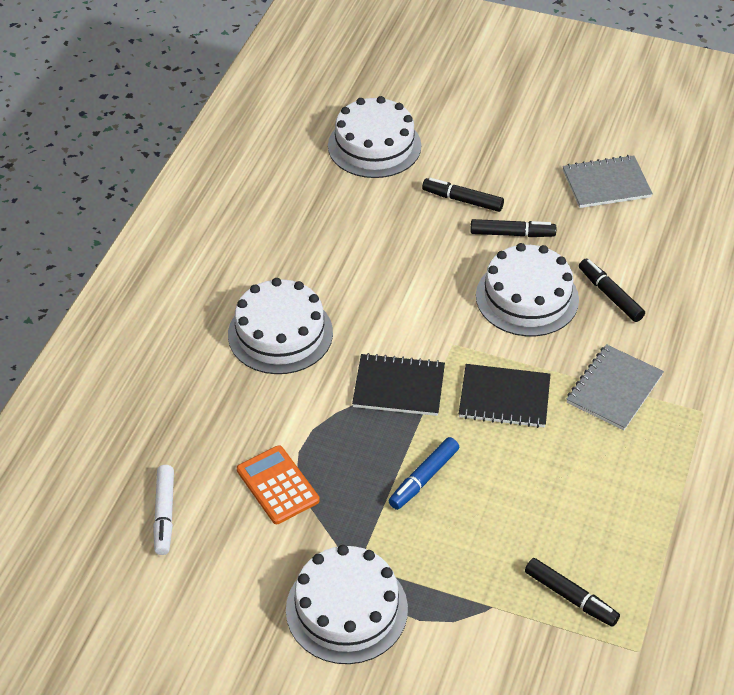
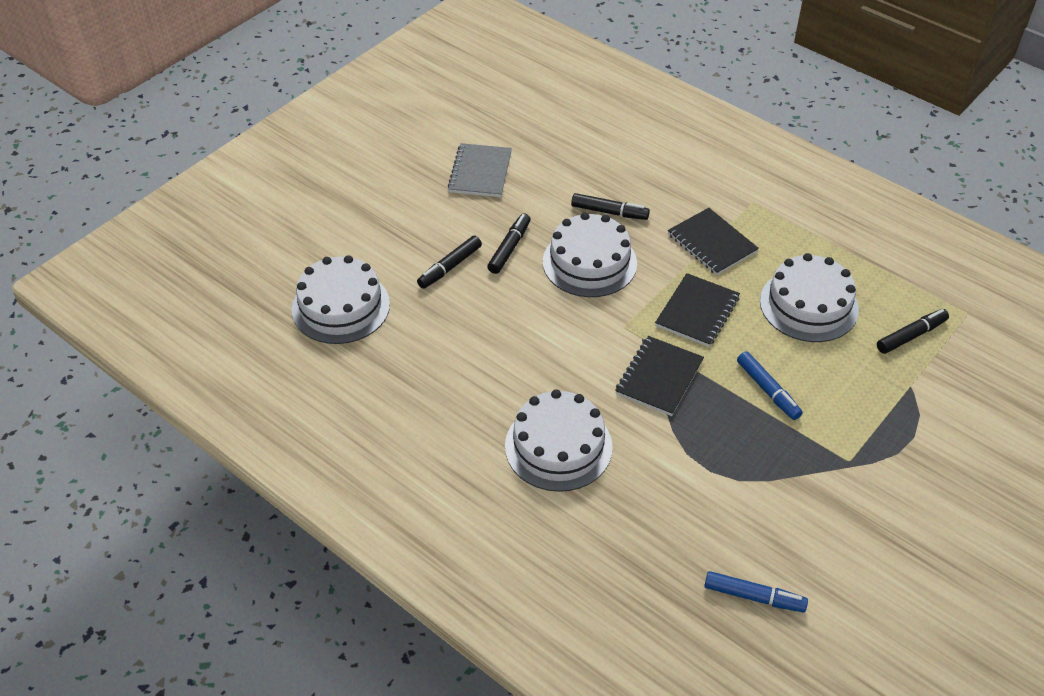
camera: 70 degrees left, 0 degrees up
(164, 514) = (754, 597): white marker -> blue marker
(277, 485) = (745, 497): orange calculator -> none
(346, 609) = (894, 483): white cake -> white cake (808, 305)
(610, 295) = (609, 212): black marker -> black marker turned 150 degrees counterclockwise
(614, 389) = (712, 243): grey notebook -> black notebook

